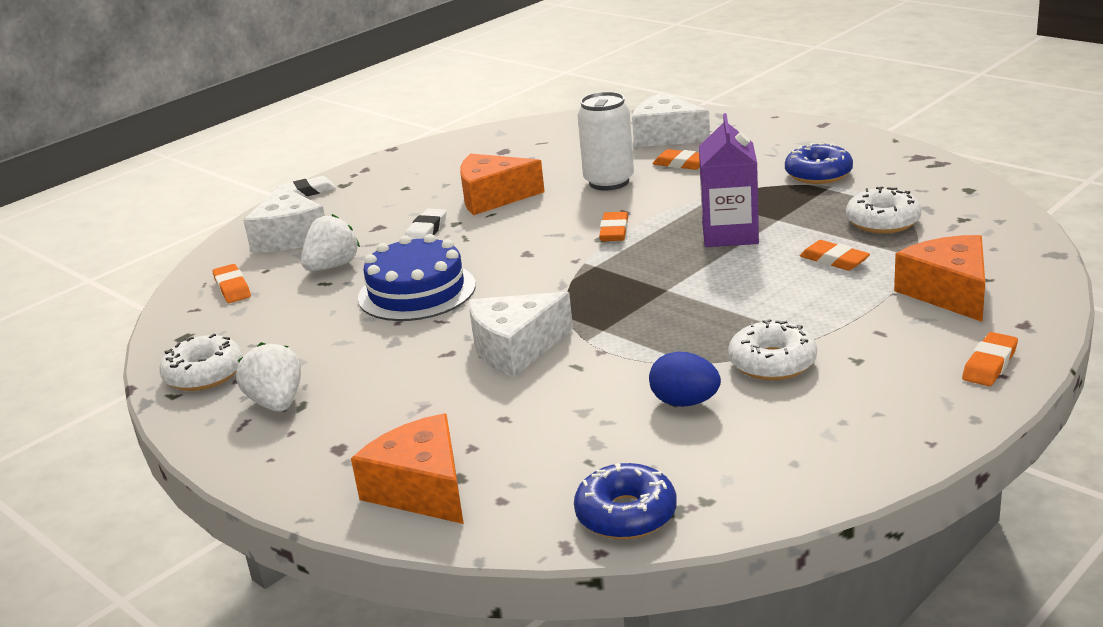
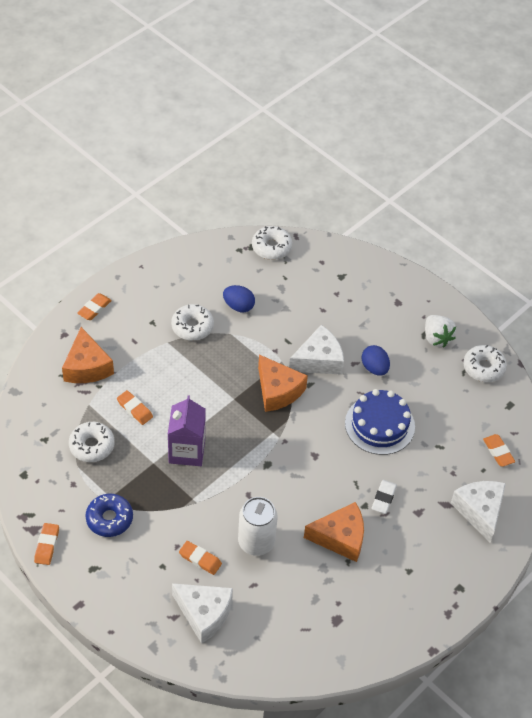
camera: 175 degrees right, 25 degrees up
(307, 192) = (485, 581): white eraser -> none
(332, 266) = (439, 465): white strawberry -> none
(411, 351) = (374, 368): none -> blue egg
(422, 489) = (356, 272): orange cheese -> orange cheese (278, 391)
(614, 231) = (258, 470): orange eraser -> orange eraser (47, 545)
(626, 514) = (271, 247): blue donut -> white donut

